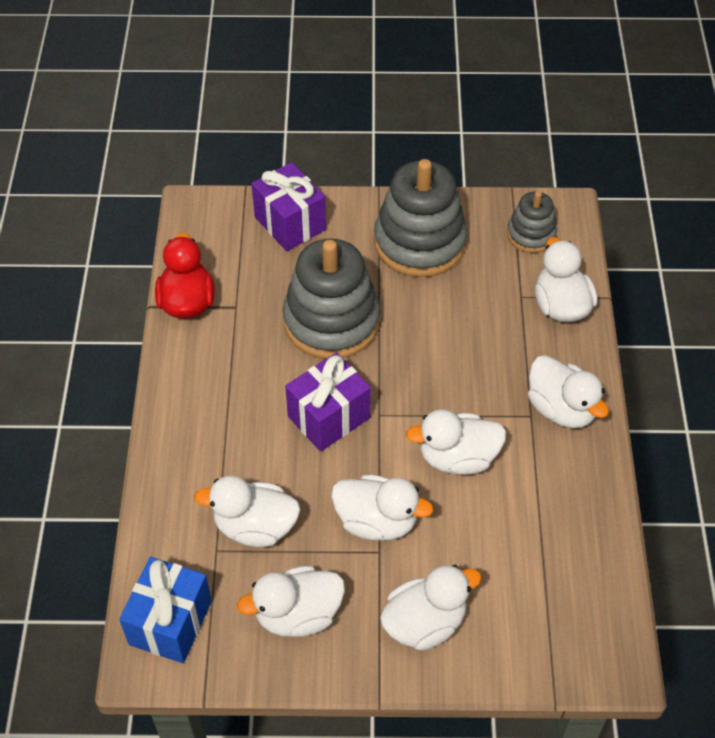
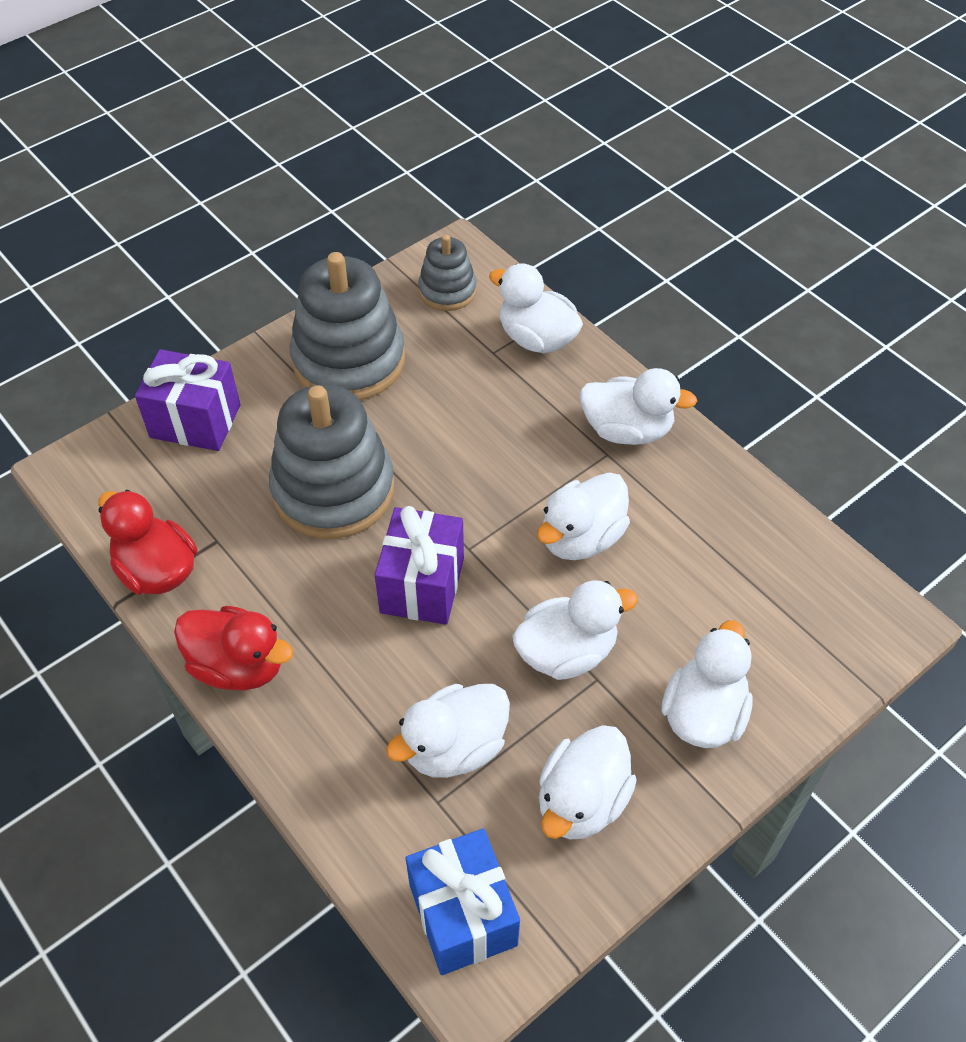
camera: 40 degrees left, 0 degrees up
(181, 390) = (238, 666): none -> red duck

